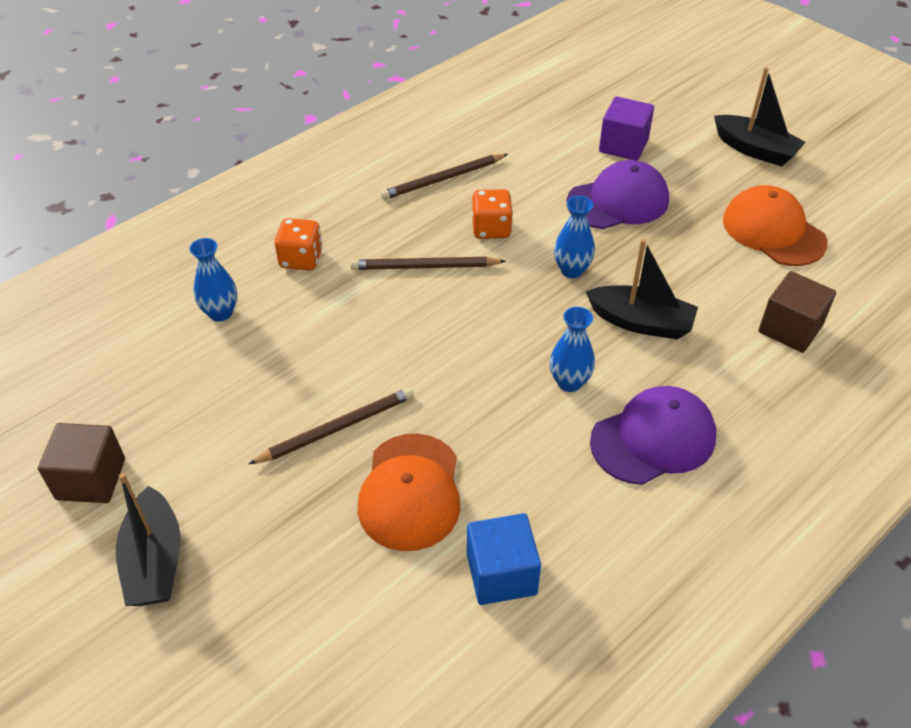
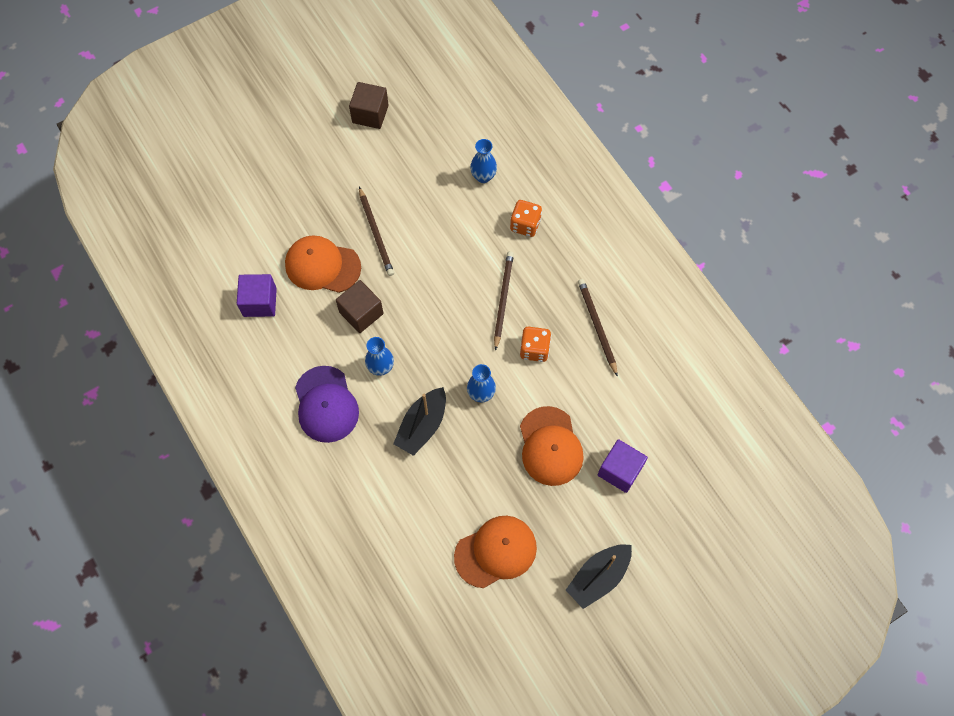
camera: 100 degrees right, 20 degrees up
(155, 561) = (311, 144): black boat -> none
(501, 574) = (260, 302): blue cube -> purple cube
(618, 201) = (550, 446): purple cap -> orange cap
(790, 328) = (395, 523): brown cube -> brown cube (361, 313)

